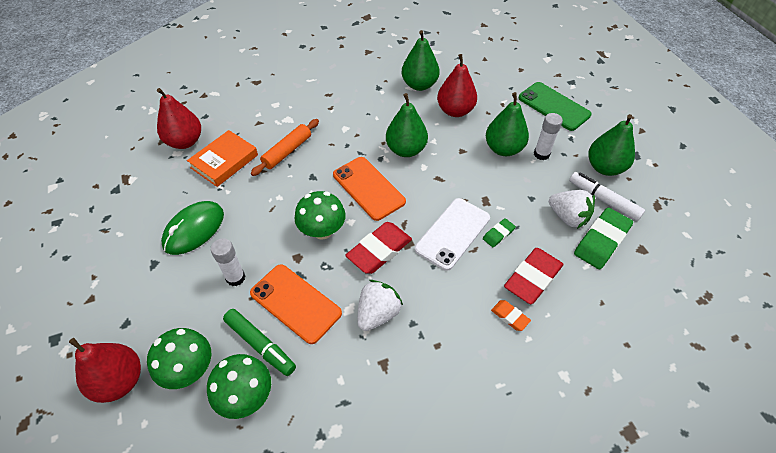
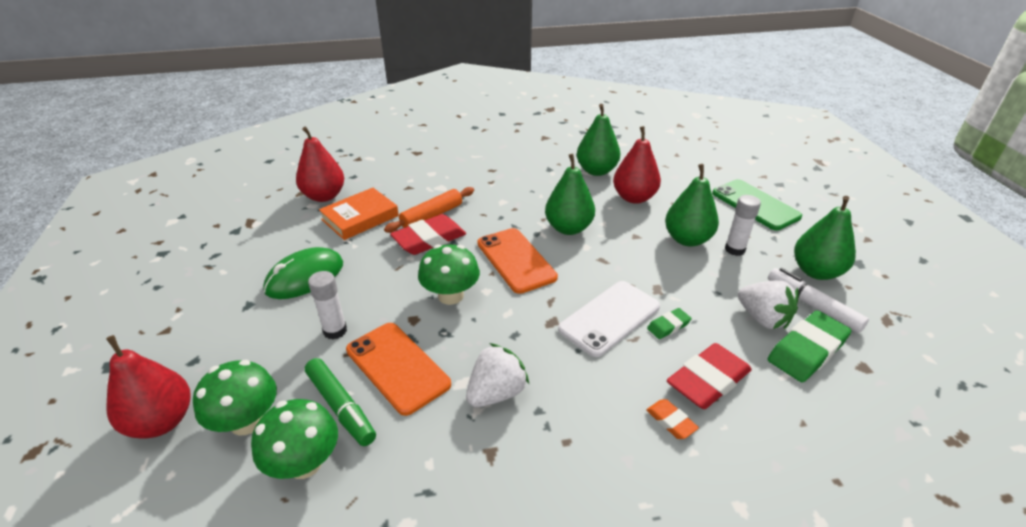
camera: 10 degrees right, 15 degrees down
(379, 250) = (514, 324): red eraser -> red eraser (429, 239)

